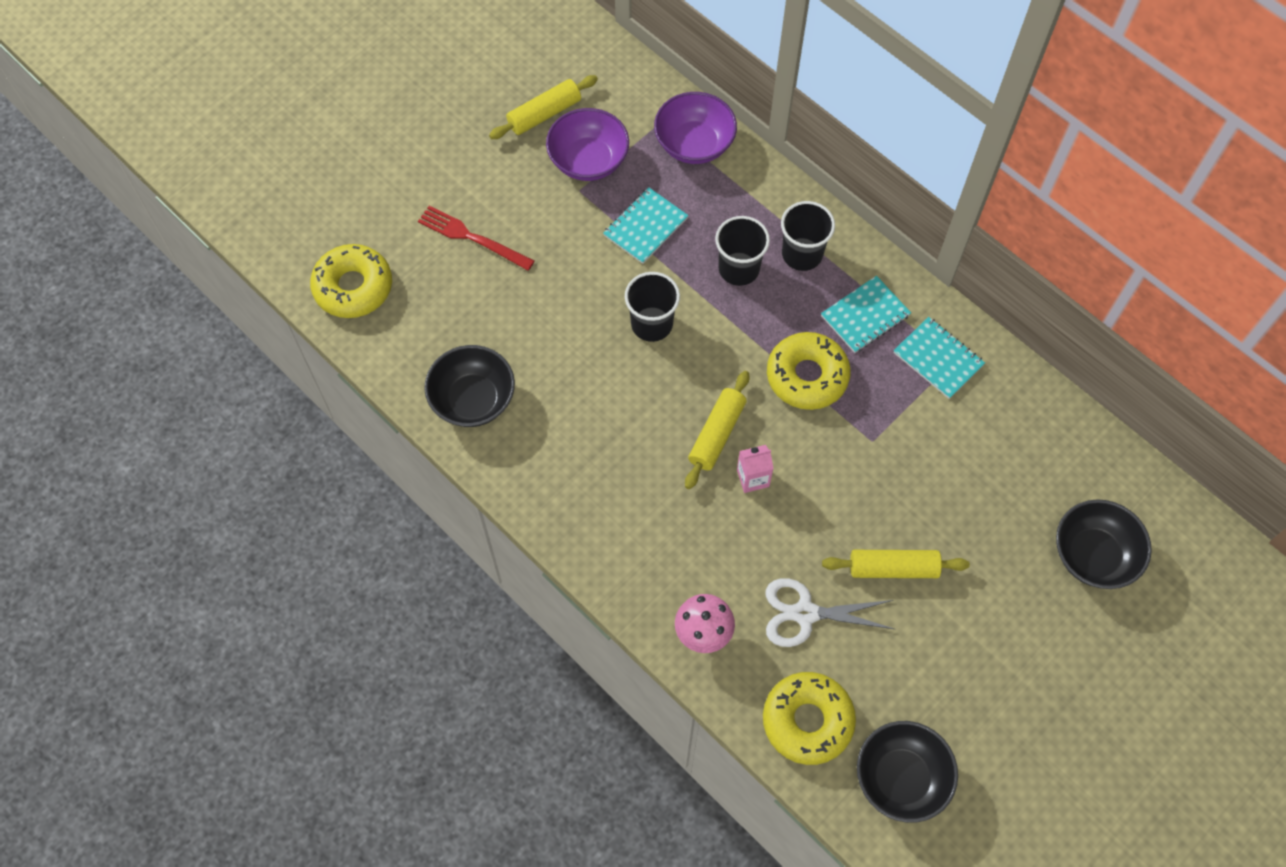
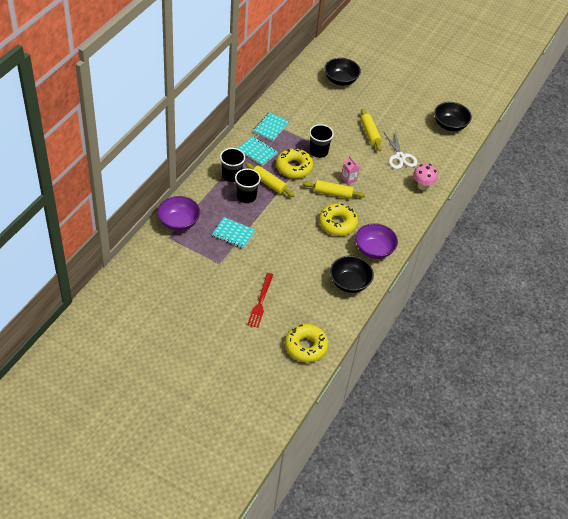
camera: 110 degrees left, 15 degrees down
(544, 114) = (175, 286): yellow rolling pin -> yellow rolling pin (269, 183)
(588, 160) = (200, 262): purple bowl -> purple bowl (374, 250)
(652, 324) = (286, 223): black cup -> black cup (318, 151)
(807, 721) = (441, 152): yellow donut -> yellow donut (337, 223)

